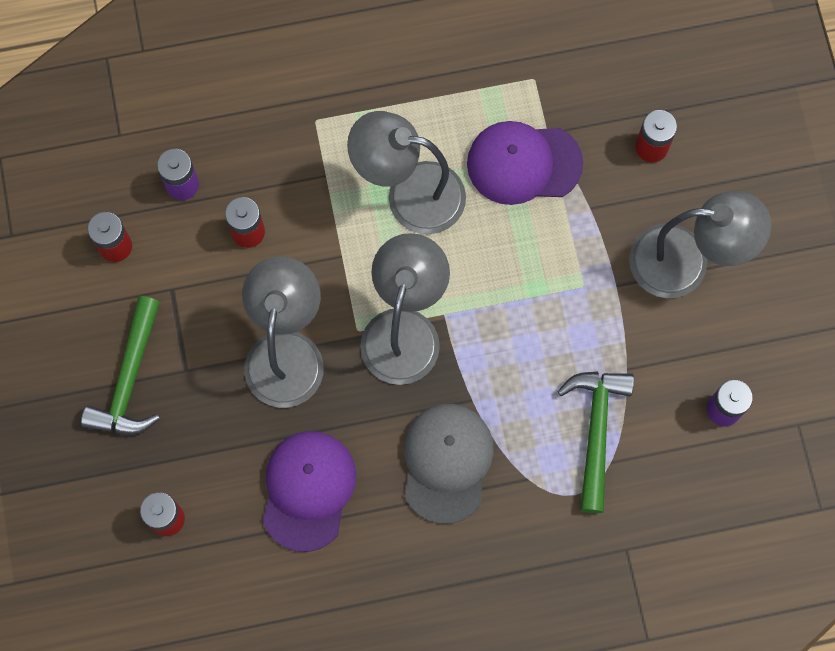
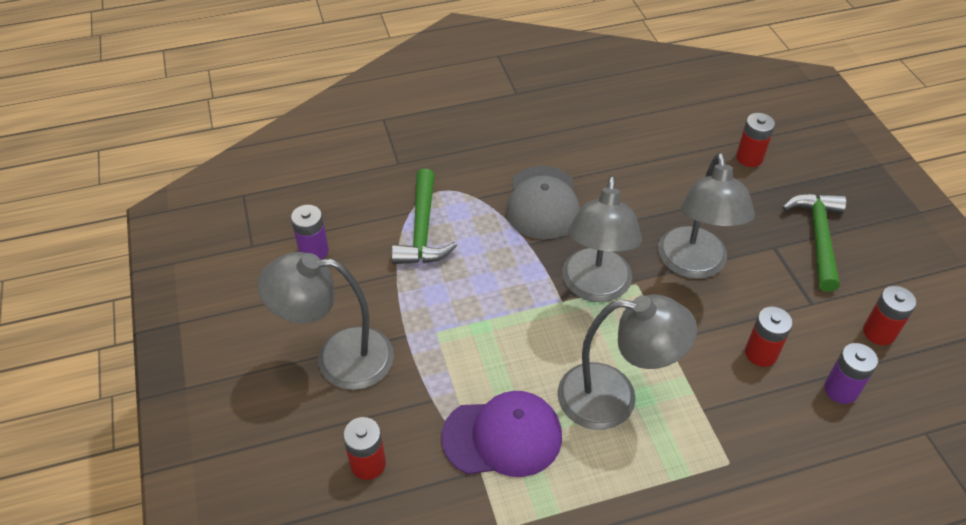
camera: 175 degrees right, 25 degrees down
(308, 490) = (648, 180): purple cap -> none

